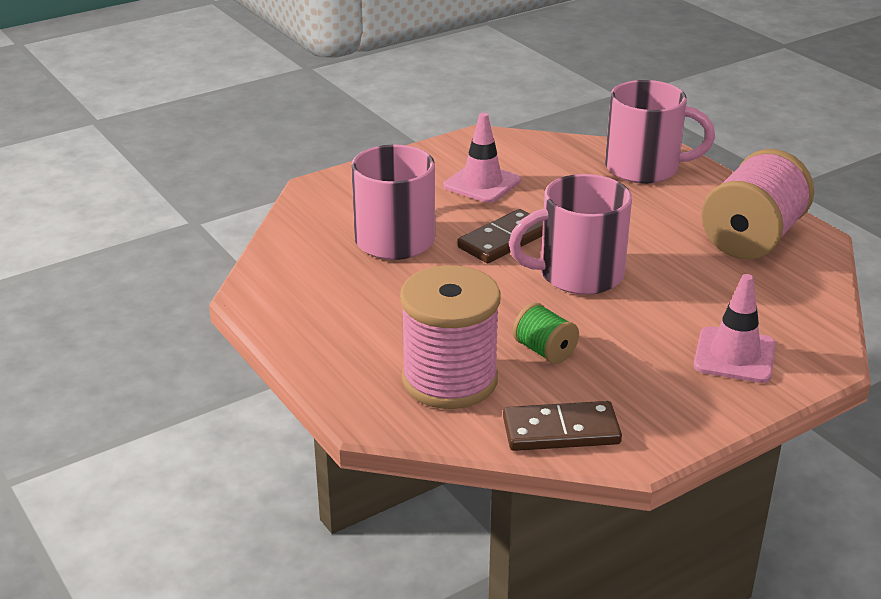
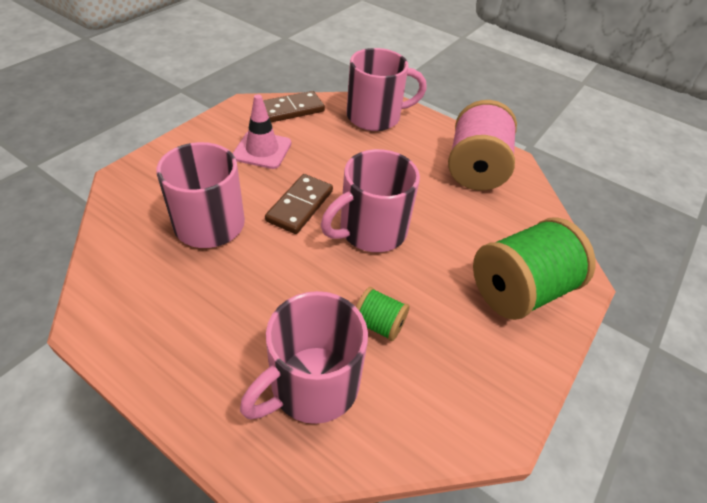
camera: 25 degrees left, 15 degrees up
(449, 380) = (312, 385): pink spool -> pink mug
(561, 431) = (431, 422): brown domino -> brown domino (291, 109)
(734, 355) = (519, 290): pink traffic cone -> green spool

